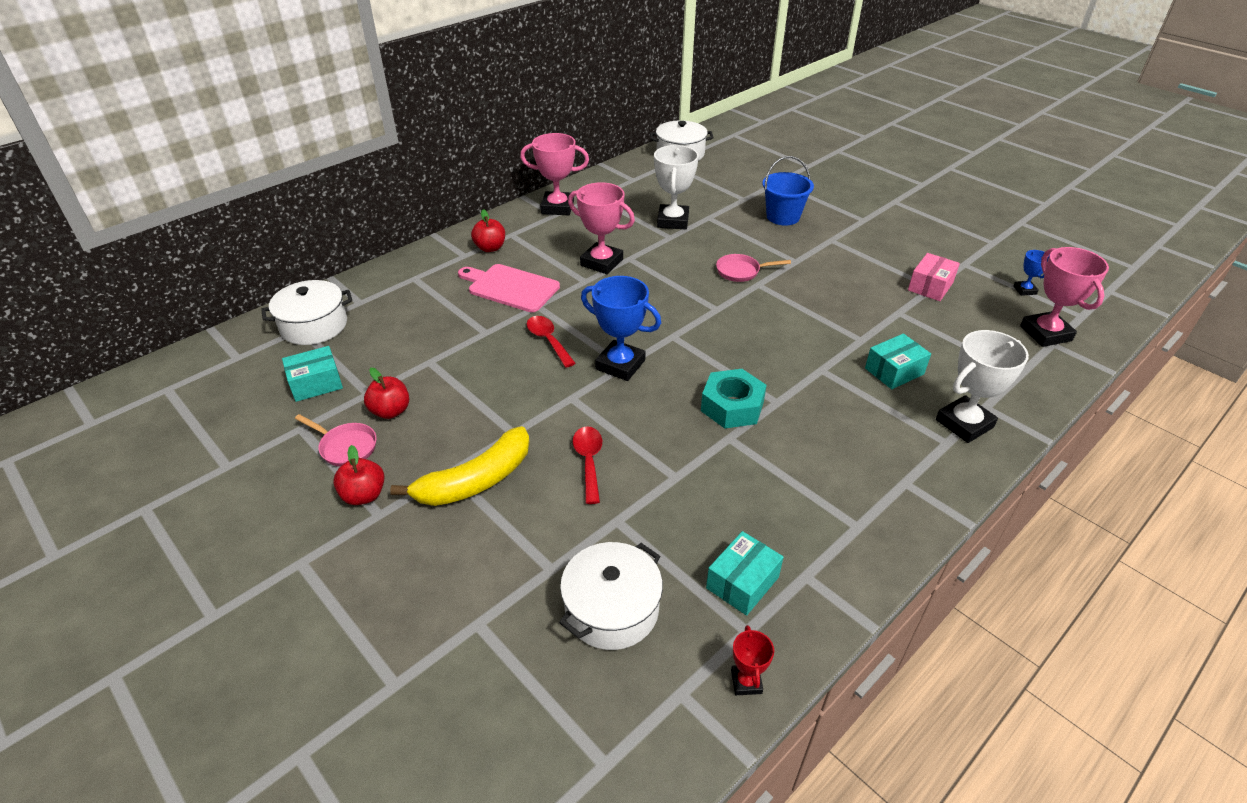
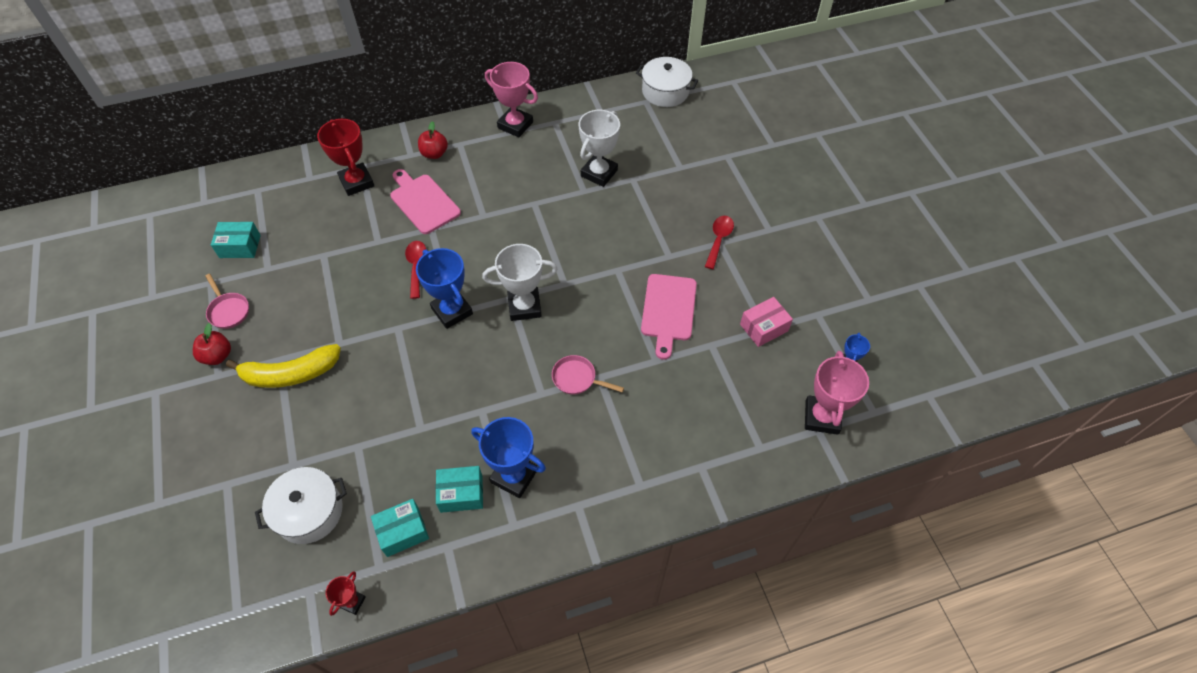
camera: 25 degrees right, 15 degrees up
(314, 325) = (267, 190): white pot -> none
(390, 411) = (272, 291): red apple -> none
(420, 291) = (357, 182): none -> red trophy
(588, 461) = (372, 389): red spoon -> red spoon (719, 240)
(601, 262) = (509, 200): pink trophy -> none
(732, 406) = (505, 384): turquoise nut -> none
(741, 271) = (614, 251): pink pan -> pink pan (577, 378)
(783, 217) = (698, 201): blue bucket -> none
(816, 482) = (514, 476): none -> blue trophy
(835, 300) = (668, 311): none -> pink cutting board
(894, 371) = (656, 402): turquoise box -> turquoise box (461, 493)
(964, 423) = (669, 475): white trophy -> white trophy (524, 306)

